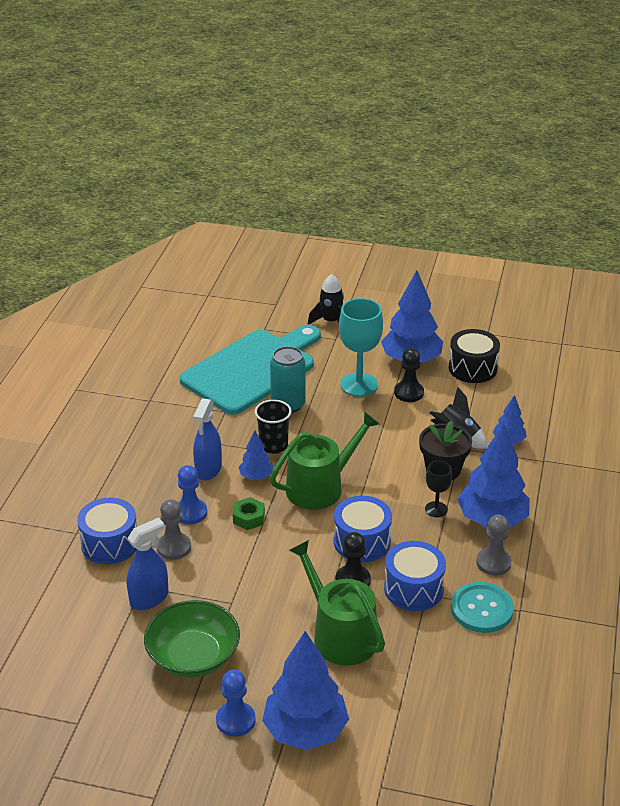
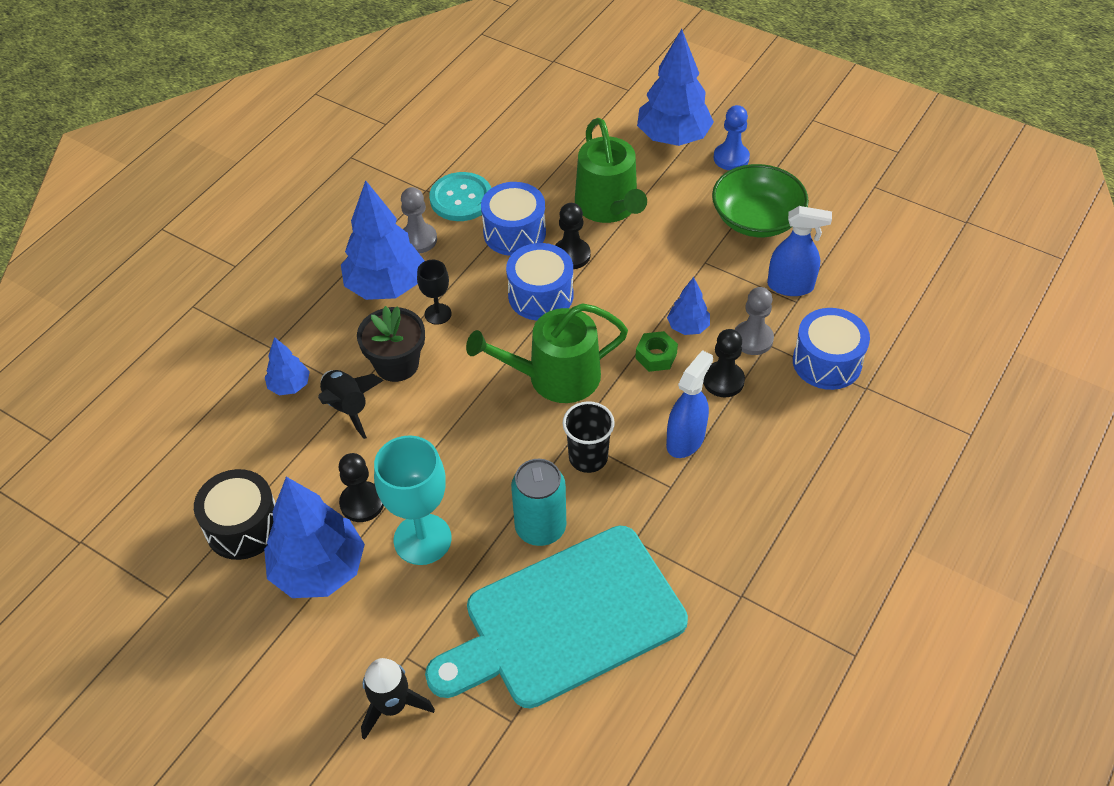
camera: 160 degrees left, 15 degrees up
(149, 598) = (790, 286): blue spray bottle -> blue spray bottle turned 150 degrees counterclockwise
(190, 512) = (723, 380): blue pawn -> black pawn
(256, 476) = (628, 413): blue tree -> blue tree (688, 327)

